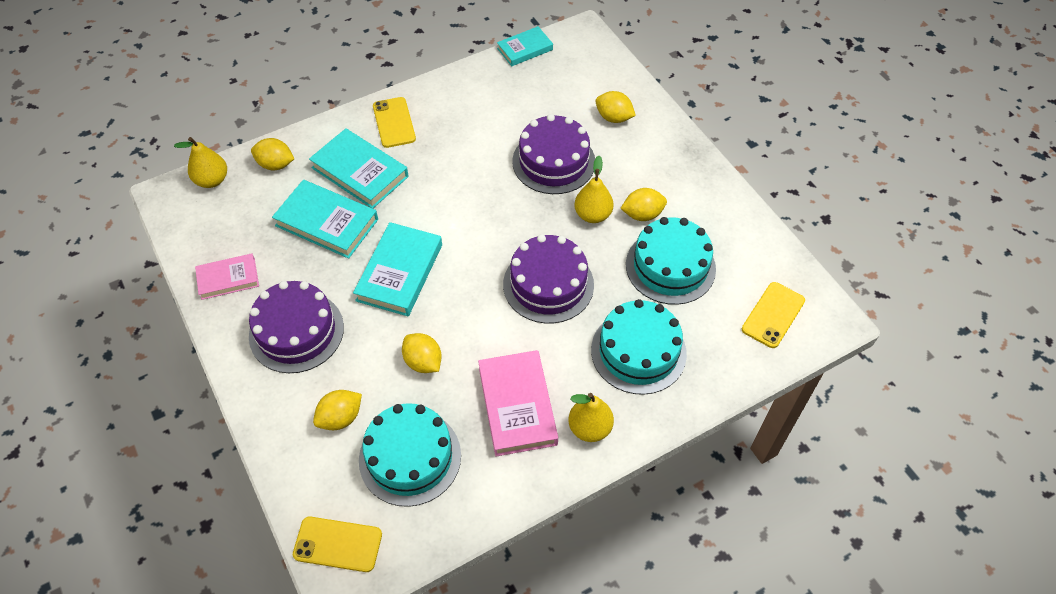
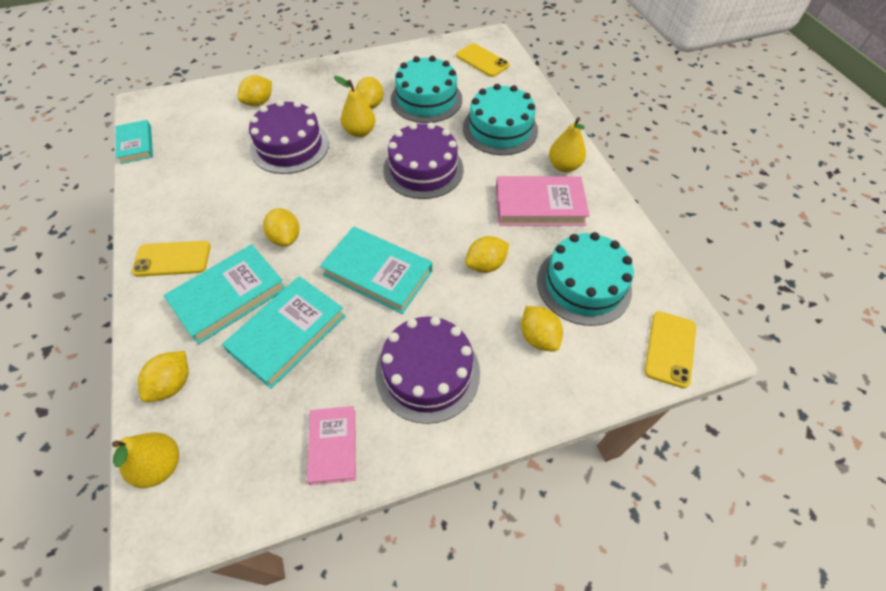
camera: 80 degrees left, 0 degrees up
(430, 192) = (285, 238): none -> yellow lemon

